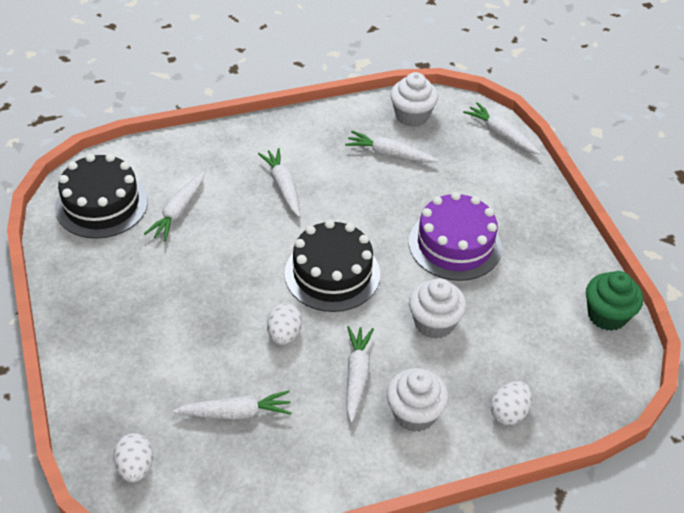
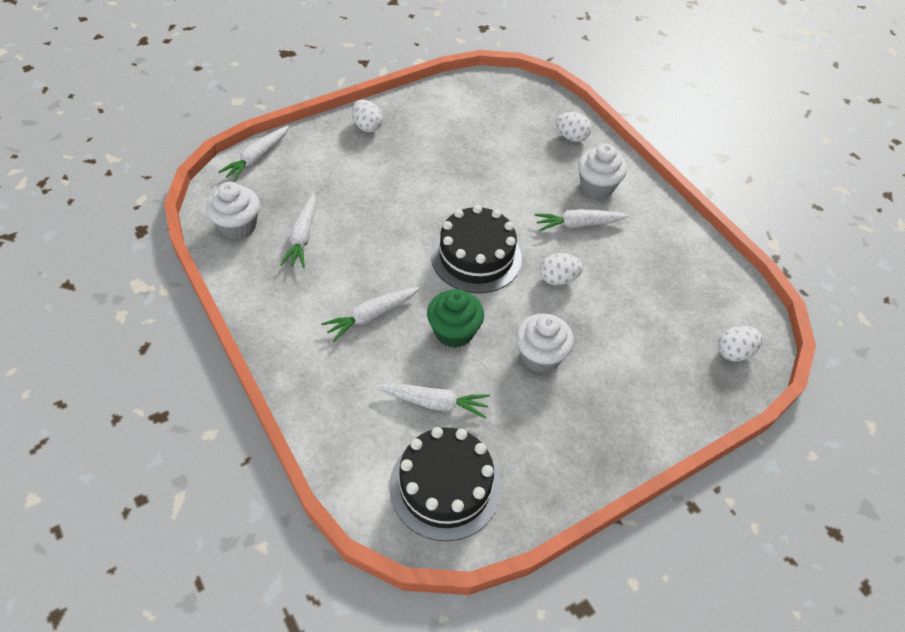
camera: 105 degrees left, 5 degrees up
(236, 413) = (650, 296): white carrot -> none
(434, 323) = (505, 184): white cupcake -> white cupcake (540, 356)
(455, 244) = (413, 178): purple cake -> none
(543, 220) = (367, 126): none -> white egg
(607, 315) = (459, 90): green cupcake -> green cupcake (454, 332)

